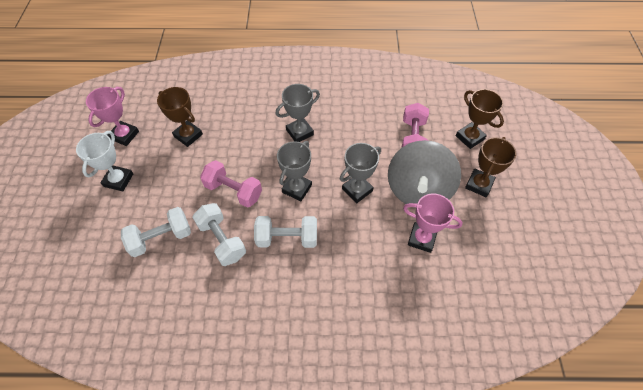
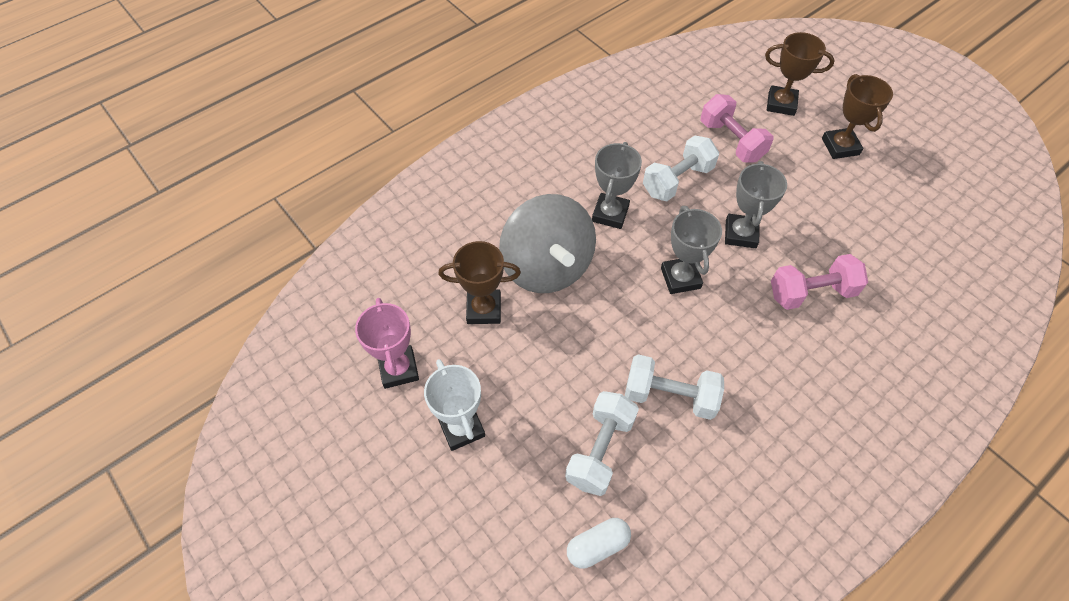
camera: 40 degrees left, 0 degrees up
(109, 278) = (597, 546): none -> white capsule
(233, 191) = (616, 332): pink dumbbell -> pink dumbbell (811, 292)
(287, 238) = (732, 338): white dumbbell -> white dumbbell (677, 180)
(418, 190) = (795, 191): grey spinning top -> grey spinning top (547, 267)
(421, 239) = (852, 238): pink trophy -> none

